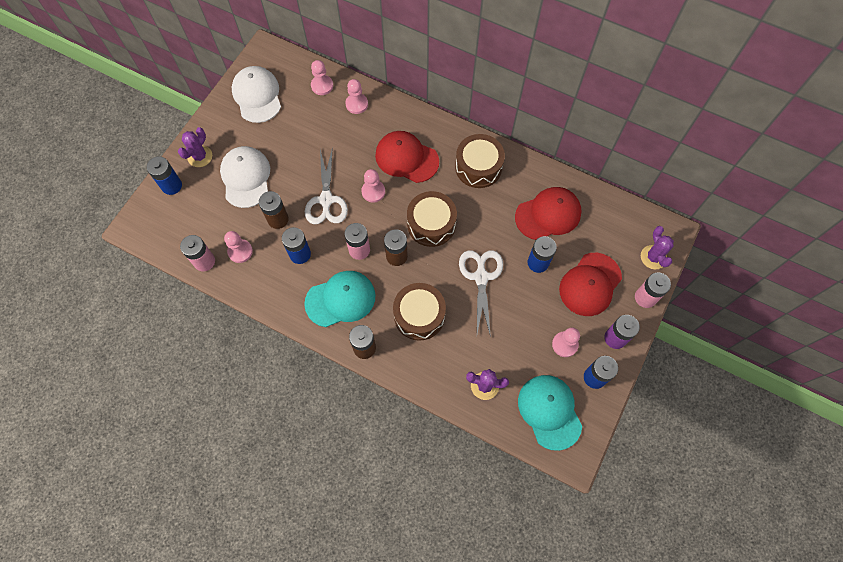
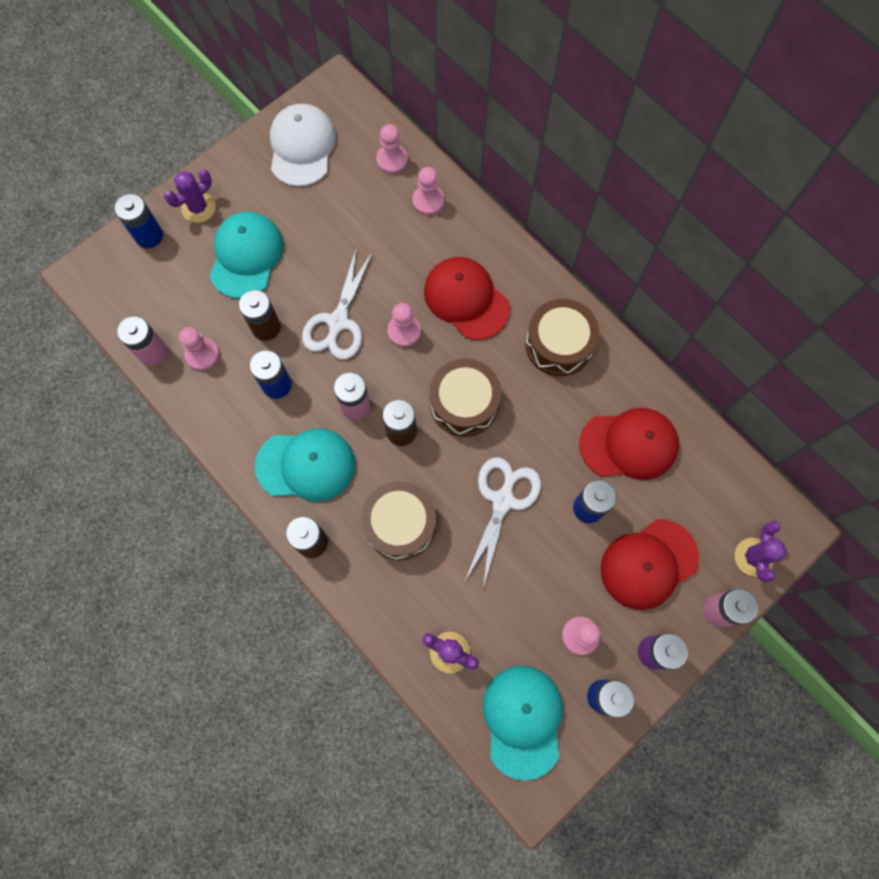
camera: 20 degrees right, 5 degrees up
(246, 178) = (246, 256): white cap -> turquoise cap

